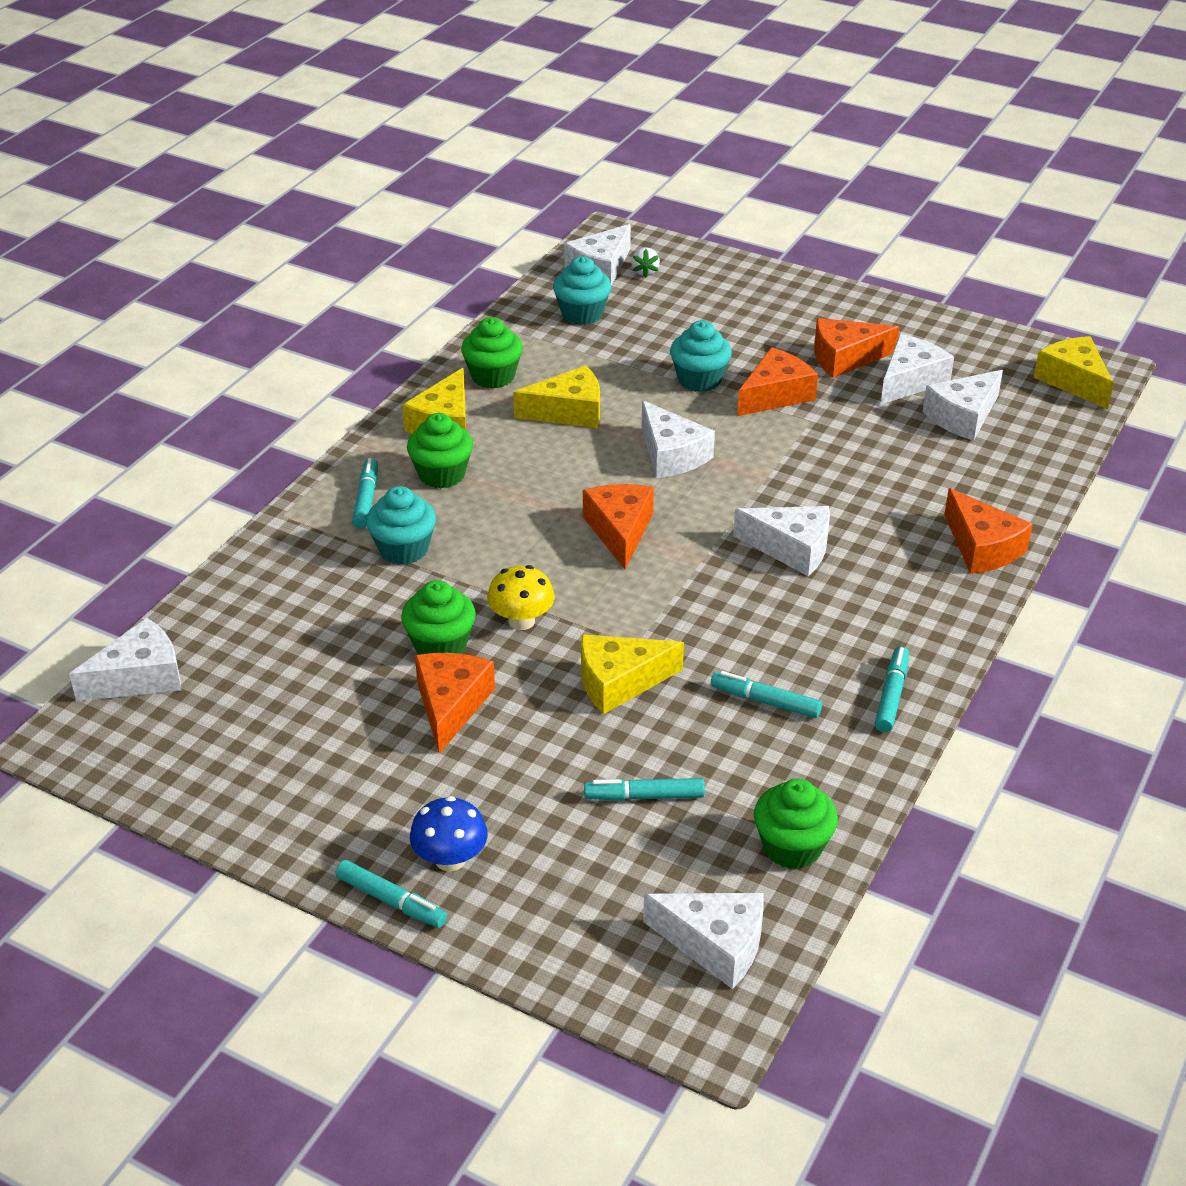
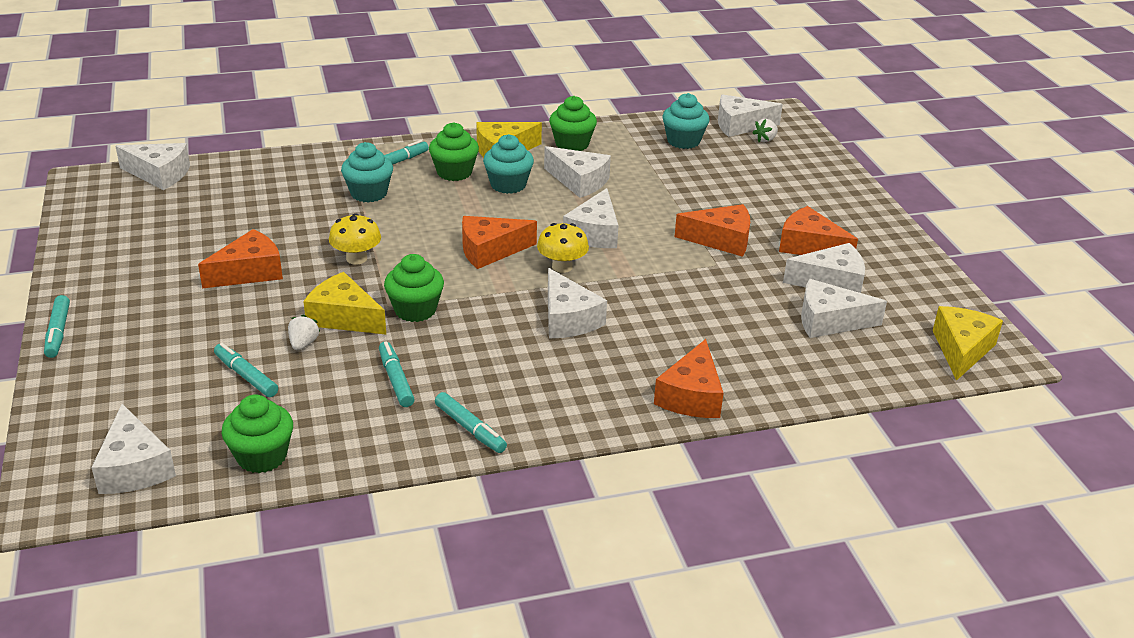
camera: 45 degrees right, 5 degrees down
(440, 645) = (299, 244): green cupcake -> green cupcake (415, 310)
(450, 859) = (114, 334): blue mushroom -> none
(569, 412) = (579, 181): yellow cheese -> white cheese
(619, 531) = (490, 251): orange cheese -> orange cheese turned 150 degrees counterclockwise
(634, 731) = (303, 344): none -> white strawberry
(699, 380) = (688, 207): turquoise cupcake -> turquoise cupcake (508, 185)
(703, 505) = (562, 267): none -> yellow mushroom
(891, 695) = (470, 429): turquoise marker -> turquoise marker turned 75 degrees clockwise

